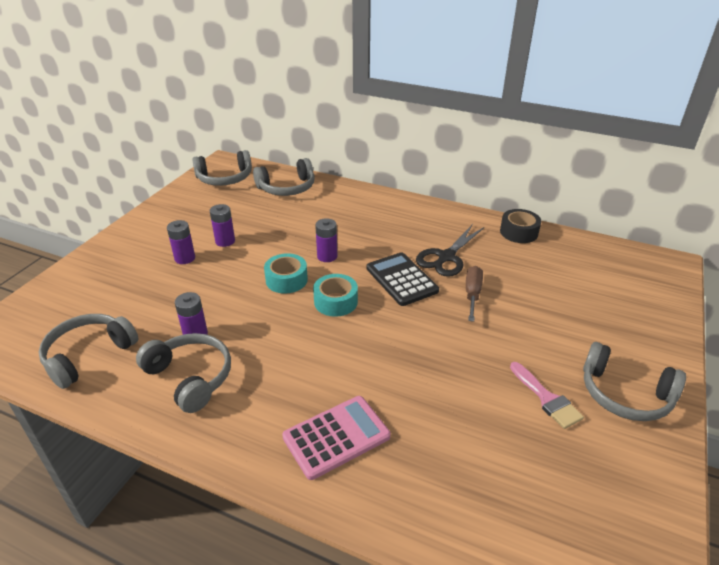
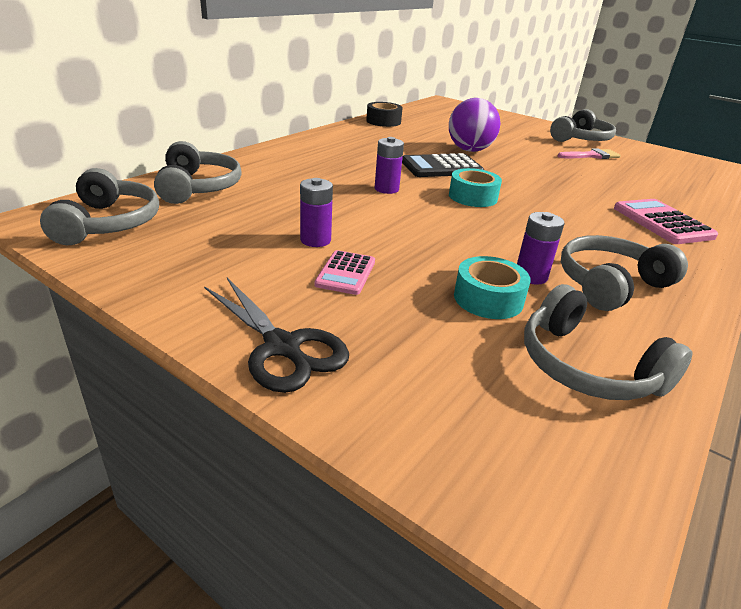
camera: 80 degrees left, 5 degrees down
(185, 258) = (346, 273): purple battery -> pink calculator
(286, 280) = (426, 214): turquoise tape -> turquoise tape (488, 299)
(446, 257) = (410, 147): black scissors -> black scissors (282, 347)
(472, 294) = (469, 150): brown screwdriver -> purple ball

